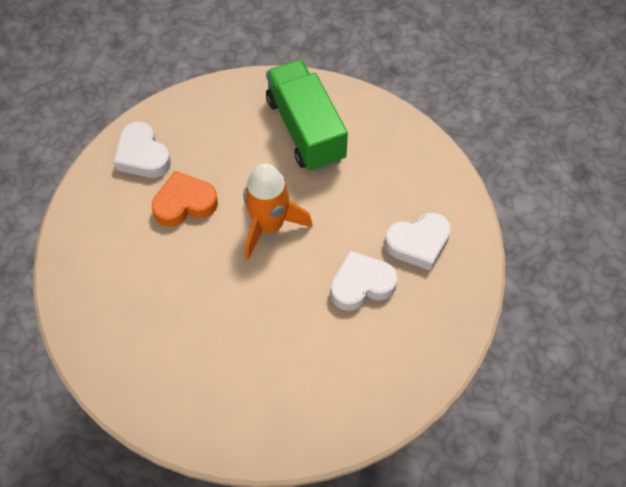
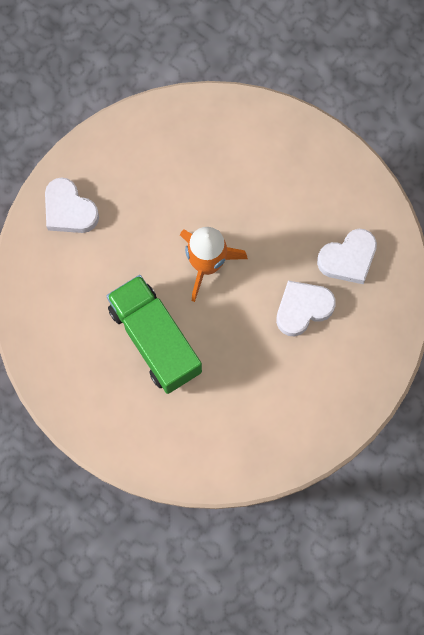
camera: 10 degrees left, 15 degrees up
(184, 203) = (122, 254): orange heart -> none
(305, 129) = (221, 154): green truck -> green truck (155, 340)

